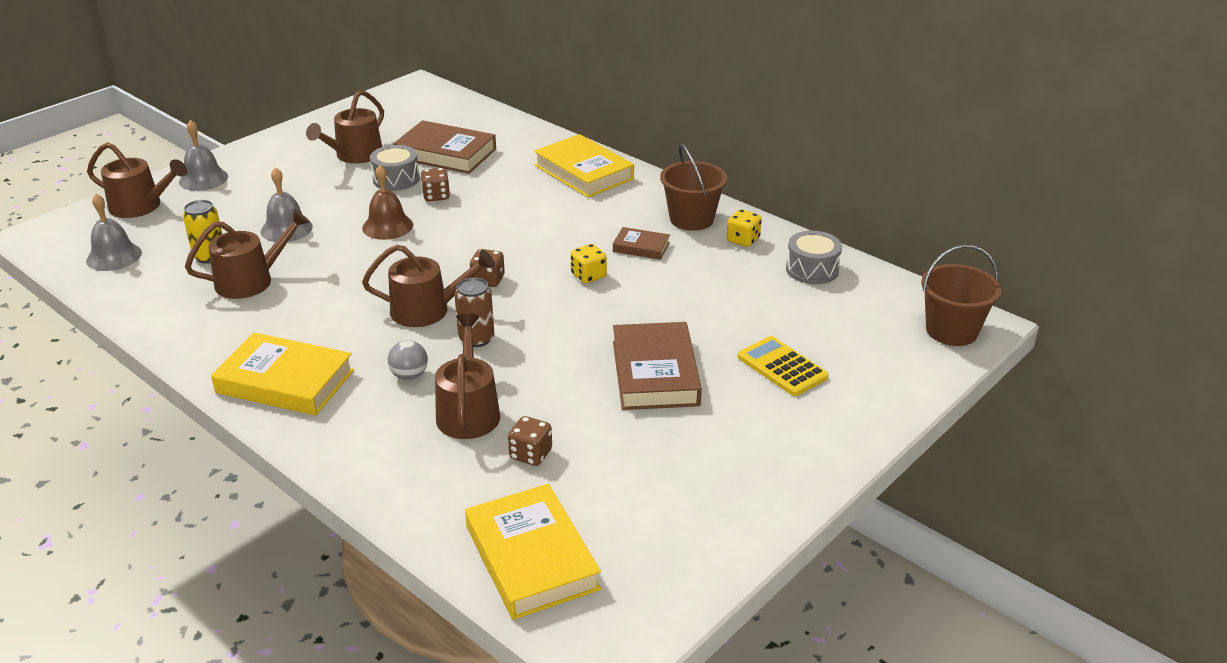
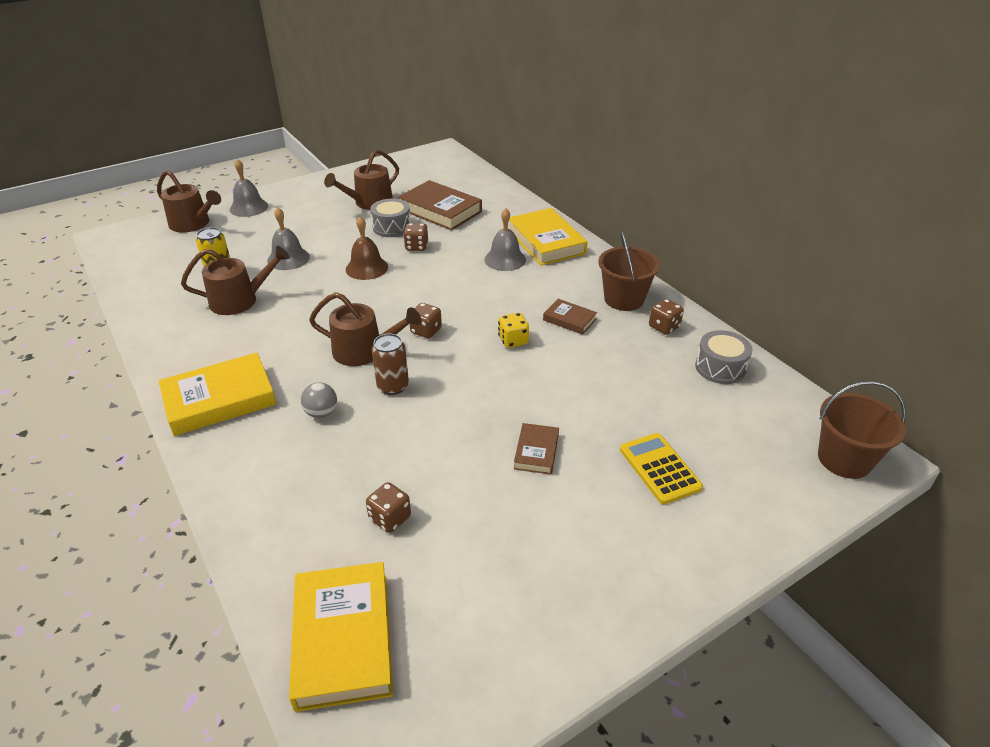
camera: 15 degrees right, 5 degrees up
(114, 256) = (152, 263): grey bell -> grey bell (505, 259)
(285, 381) = (220, 399): yellow book -> yellow book turned 60 degrees counterclockwise
(468, 411) = (355, 460): brown watering can -> none
(655, 373) = (536, 451): brown book -> brown book, size x0.52
(743, 240) = (664, 327): yellow dice -> brown dice

